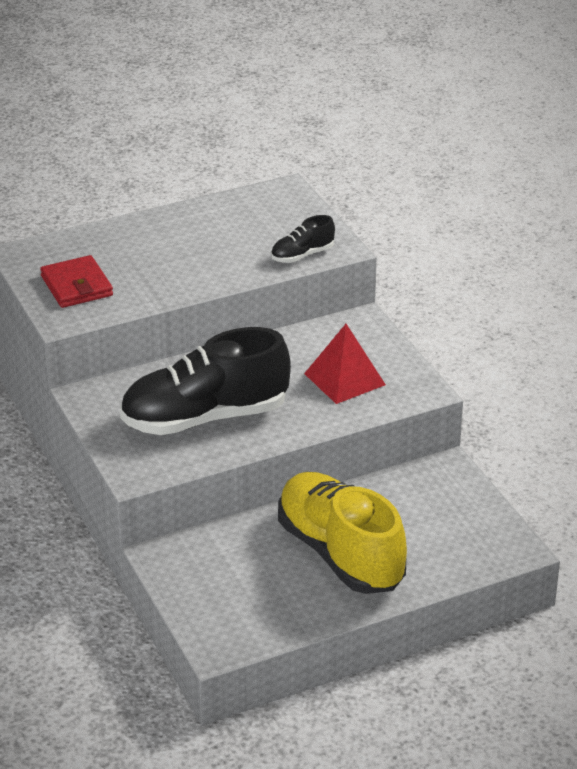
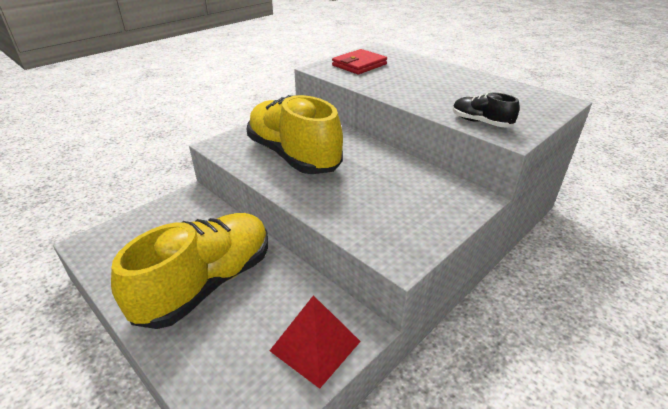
camera: 70 degrees right, 0 degrees up
(205, 418) = (293, 156): black shoe -> yellow shoe
(344, 379) = (384, 206): red pyramid -> red pyramid (315, 346)

